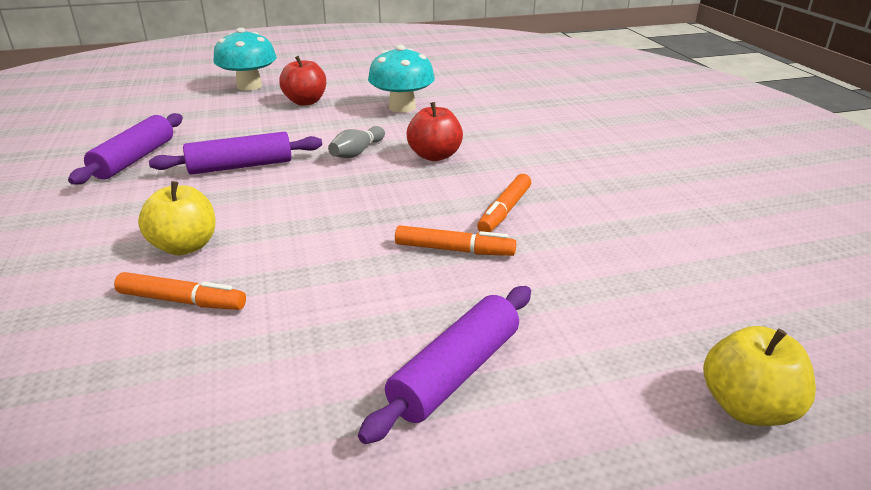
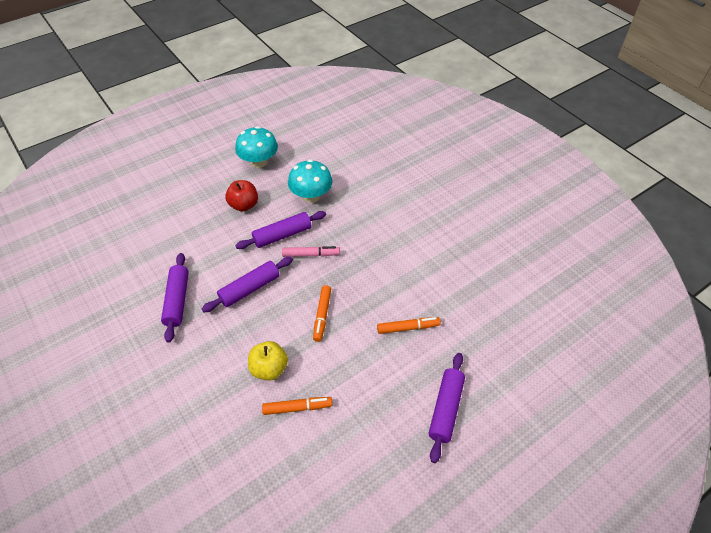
camera: 20 degrees left, 20 degrees up
(249, 86) = (191, 194): turquoise mushroom -> turquoise mushroom (259, 162)
(333, 131) = (282, 235): none -> purple rolling pin
(357, 152) = (311, 254): grey bowling pin -> pink marker
(435, 156) = (358, 246): red apple -> none
(504, 211) = (419, 287): orange marker -> orange marker (322, 315)
(747, 407) = (562, 389): yellow apple -> none

